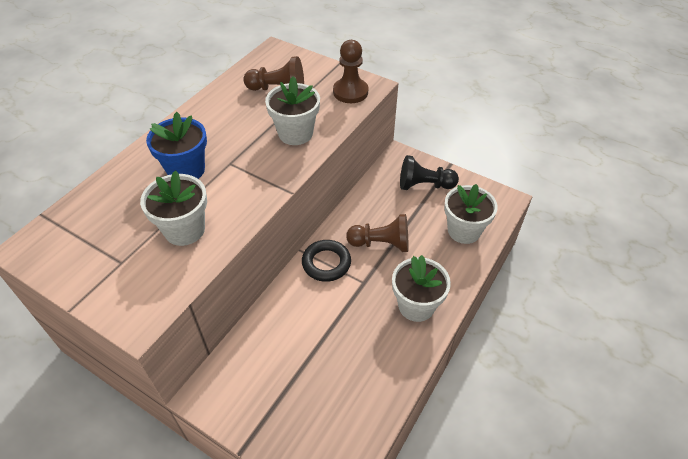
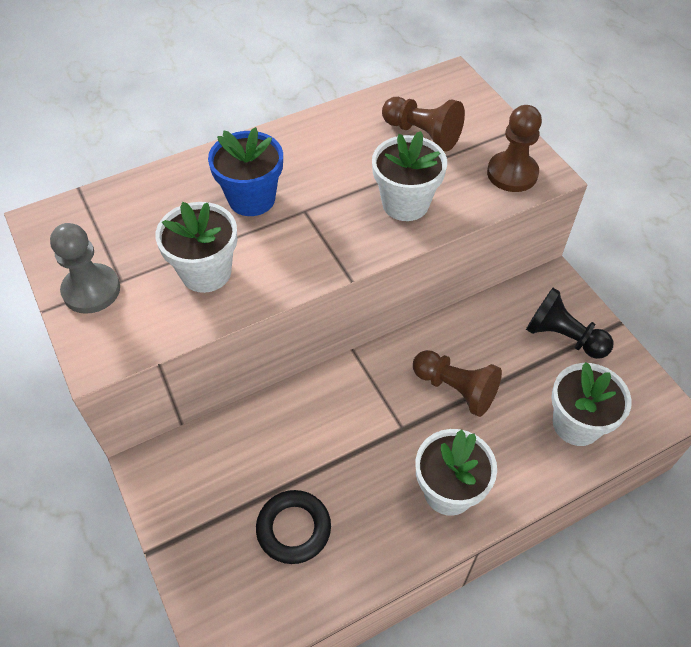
camera: 30 degrees right, 5 degrees up
(101, 279) = (91, 290): none -> grey pawn
(326, 263) = (373, 381): black ring -> black ring (293, 529)

